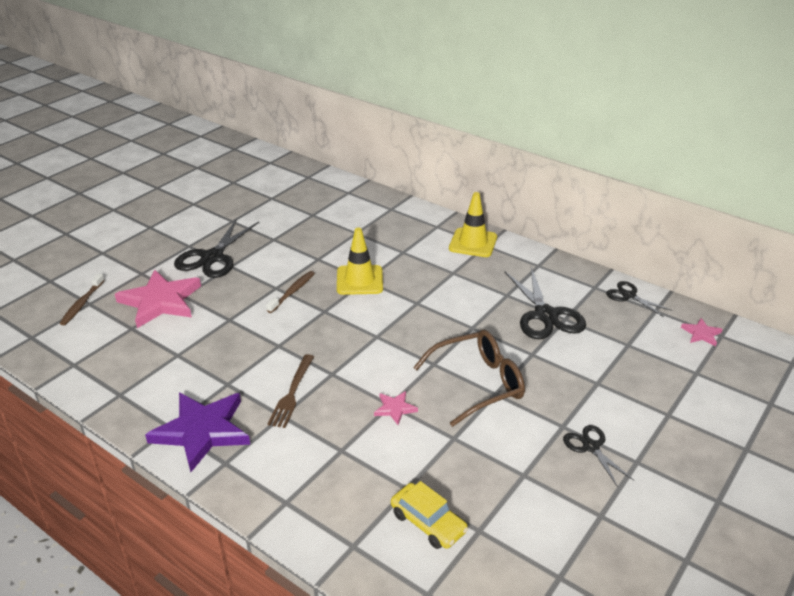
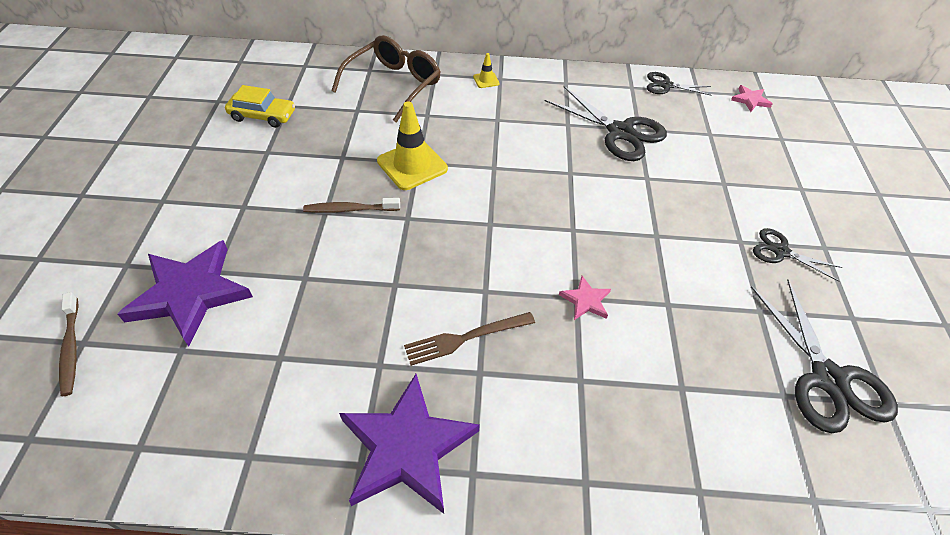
camera: 35 degrees left, 15 degrees up
(160, 301) = (190, 293): pink star -> purple star
(212, 257) = (208, 205): black scissors -> black scissors (828, 379)
(292, 292) = (350, 209): brown toothbrush -> brown toothbrush turned 90 degrees counterclockwise
(292, 393) = (465, 338): brown fork -> brown fork turned 90 degrees clockwise
(428, 522) = (737, 416): yellow car -> yellow car (263, 116)
(473, 243) = (486, 80): yellow traffic cone -> yellow traffic cone, size x0.47
(478, 383) = (633, 232): brown glasses -> brown glasses (394, 85)

